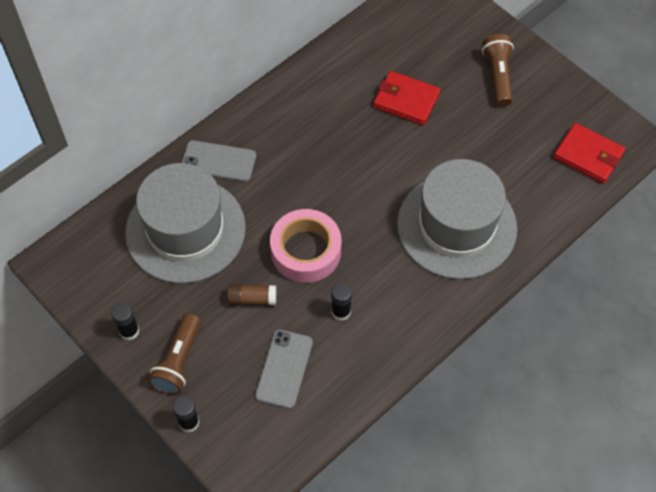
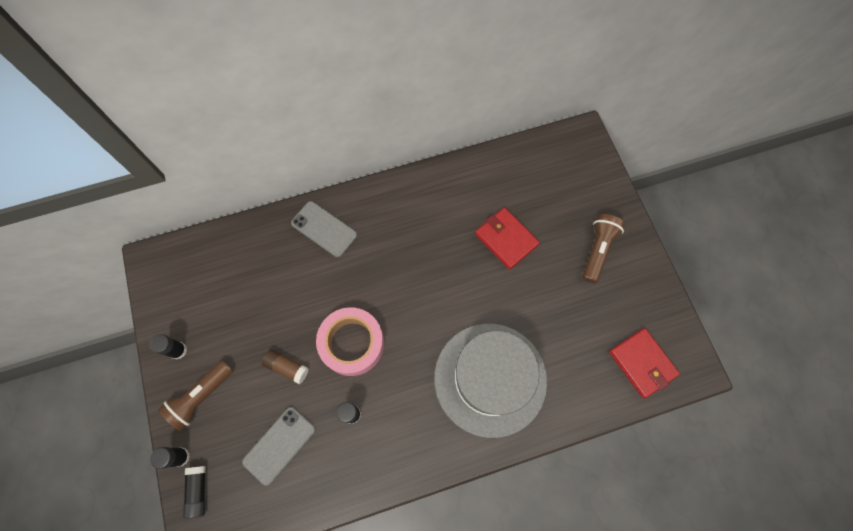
camera: 25 degrees right, 10 degrees up
(185, 230) = (267, 279): grey hat -> none
(225, 443) = (198, 491): none -> black glue stick

